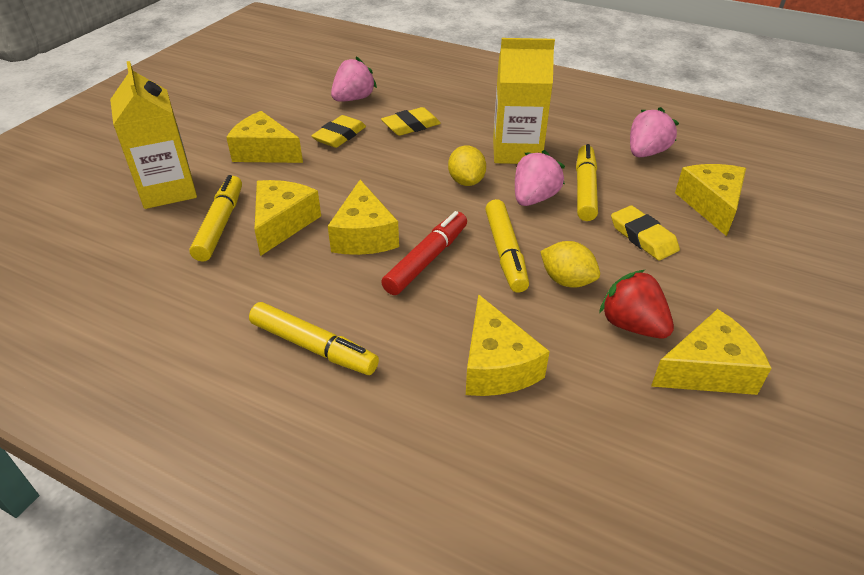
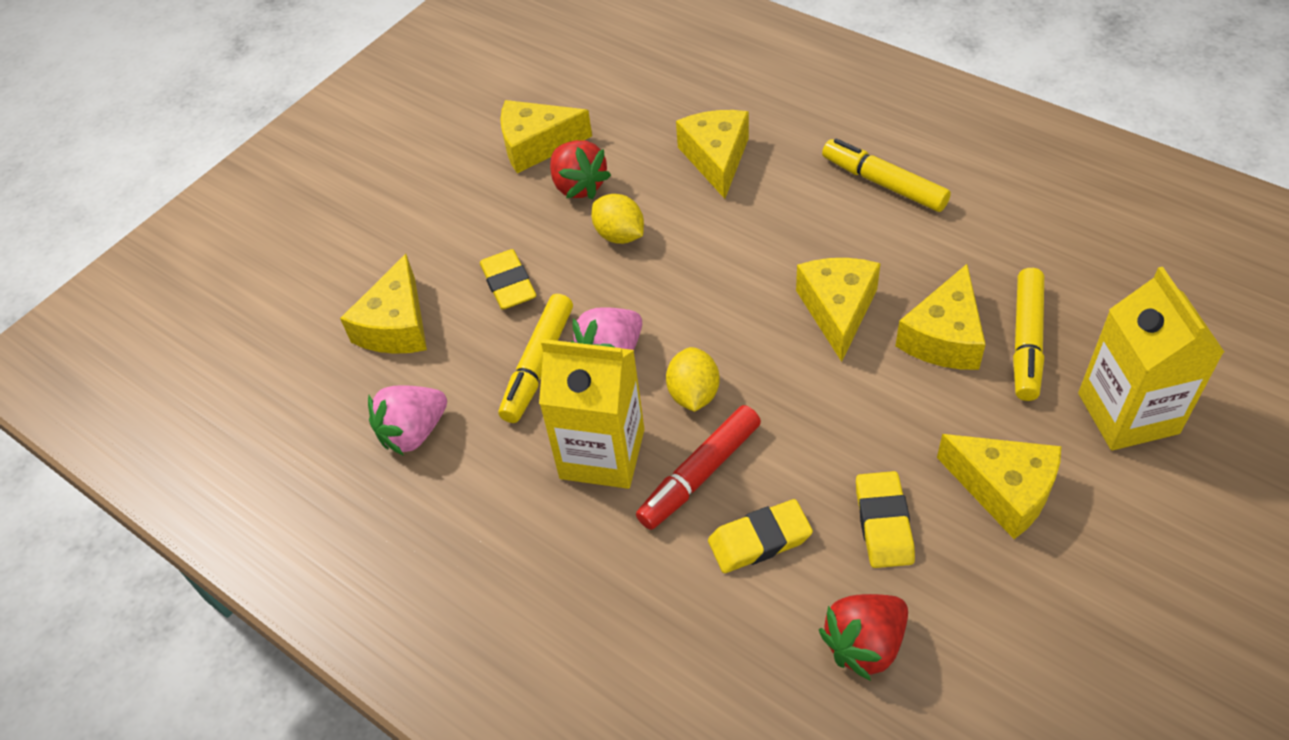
camera: 165 degrees left, 10 degrees up
(339, 136) = (883, 523): yellow eraser -> yellow eraser turned 45 degrees counterclockwise
(353, 99) = (864, 644): pink strawberry -> red strawberry
(427, 260) = (765, 270): red marker -> red marker (699, 474)
(505, 252) = (674, 274): yellow marker -> none

